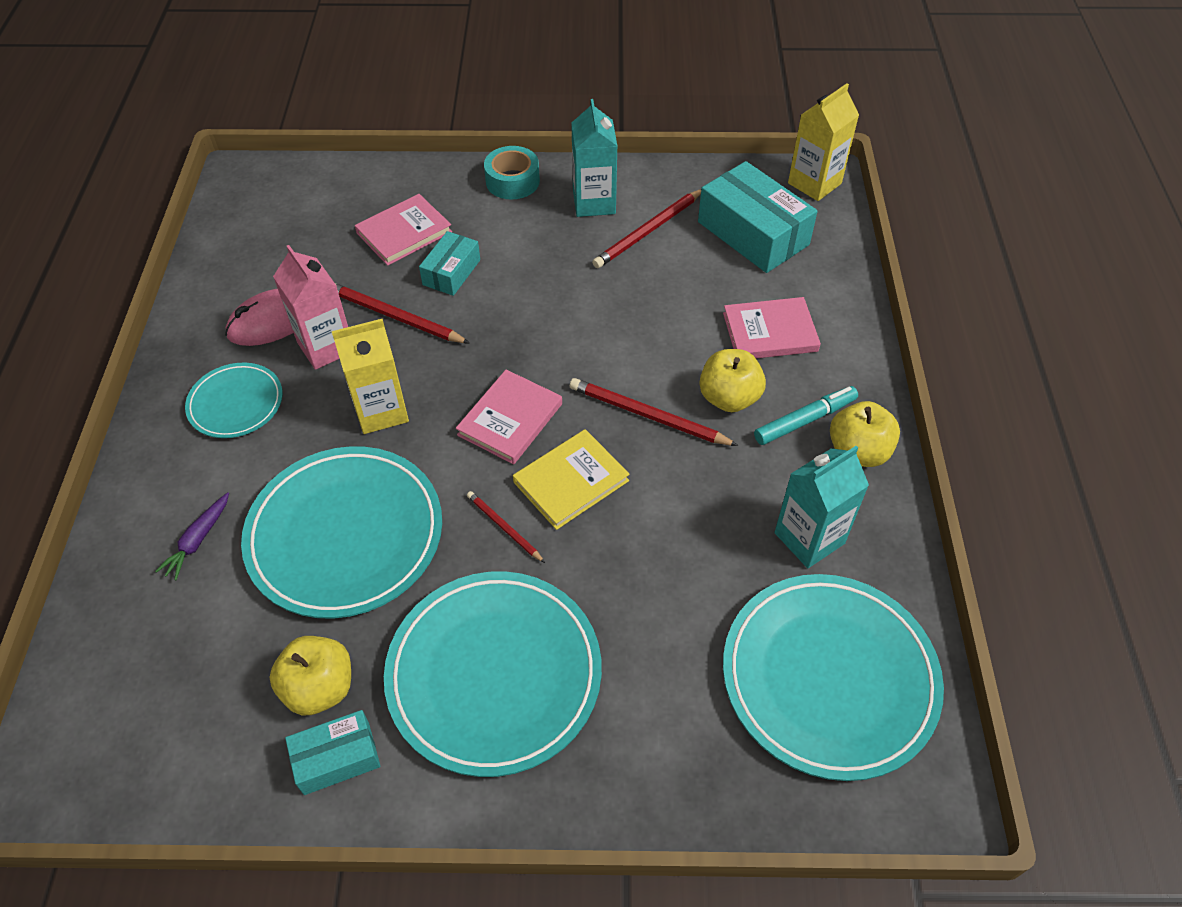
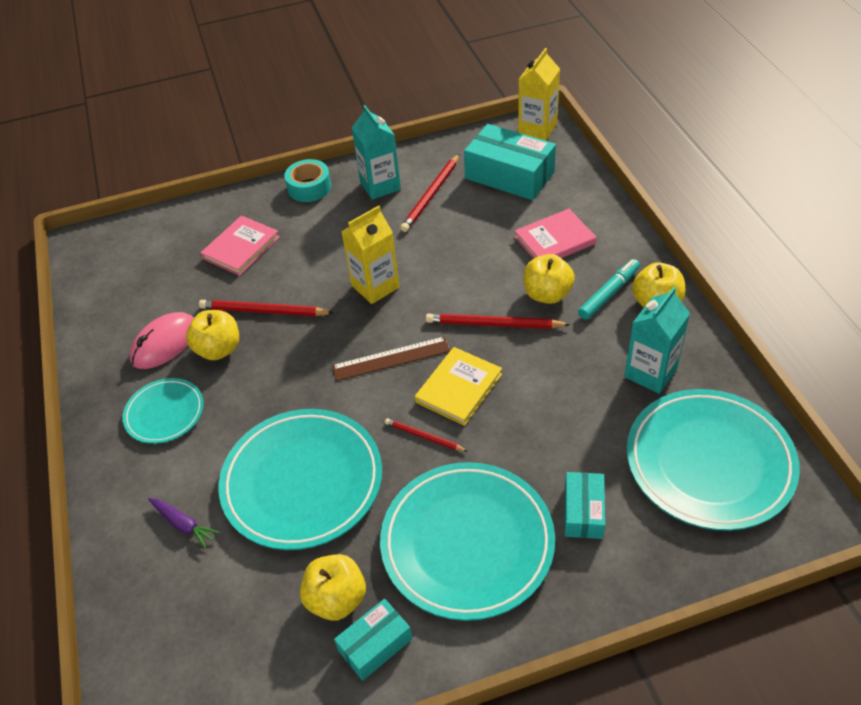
camera: 15 degrees left, 5 degrees down
(198, 540) = (183, 524): purple carrot -> purple carrot turned 60 degrees counterclockwise
(326, 347) = (218, 349): pink carton -> yellow apple
(381, 411) = (286, 383): yellow carton -> yellow carton (375, 286)
(451, 272) = (293, 266): turquoise box -> turquoise box (583, 512)
(510, 419) = (391, 358): pink book -> brown ruler

